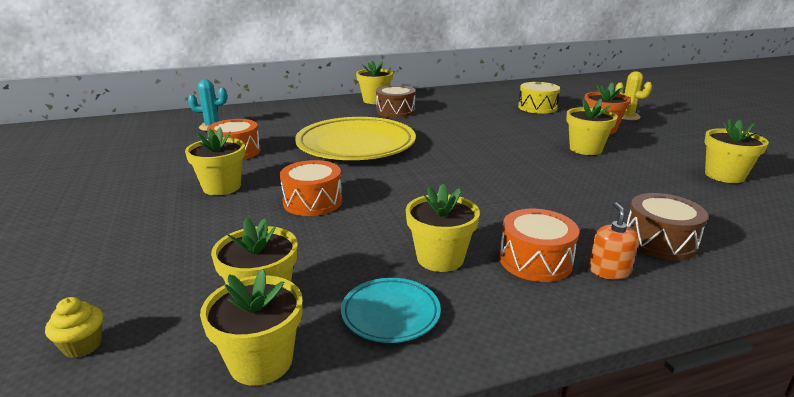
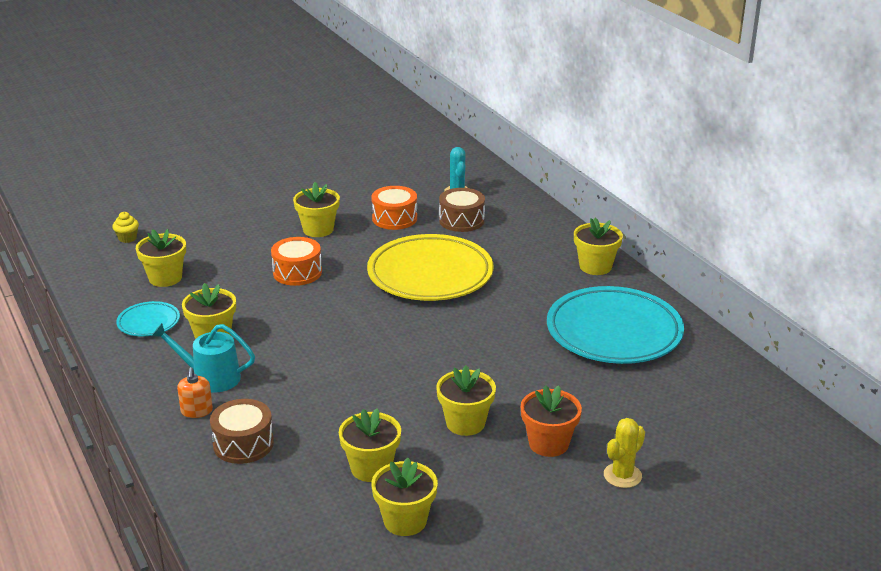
camera: 80 degrees right, 5 degrees up
(261, 361) = (110, 289): yellow flower pot -> yellow flower pot (371, 468)
(395, 111) = (556, 285): brown drum -> brown drum (461, 220)
(463, 104) = (614, 332): none -> turquoise plate
(535, 260) = (211, 377): orange drum -> turquoise watering can
(537, 107) = (628, 394): yellow drum -> none
(609, 271) = (196, 411): orange soap dispenser -> orange soap dispenser turned 90 degrees clockwise

